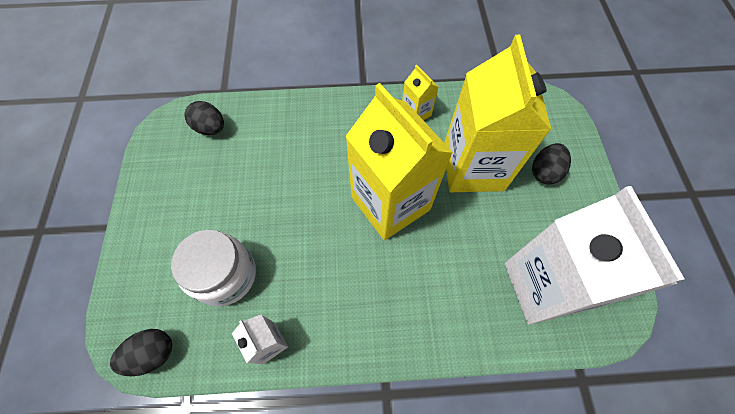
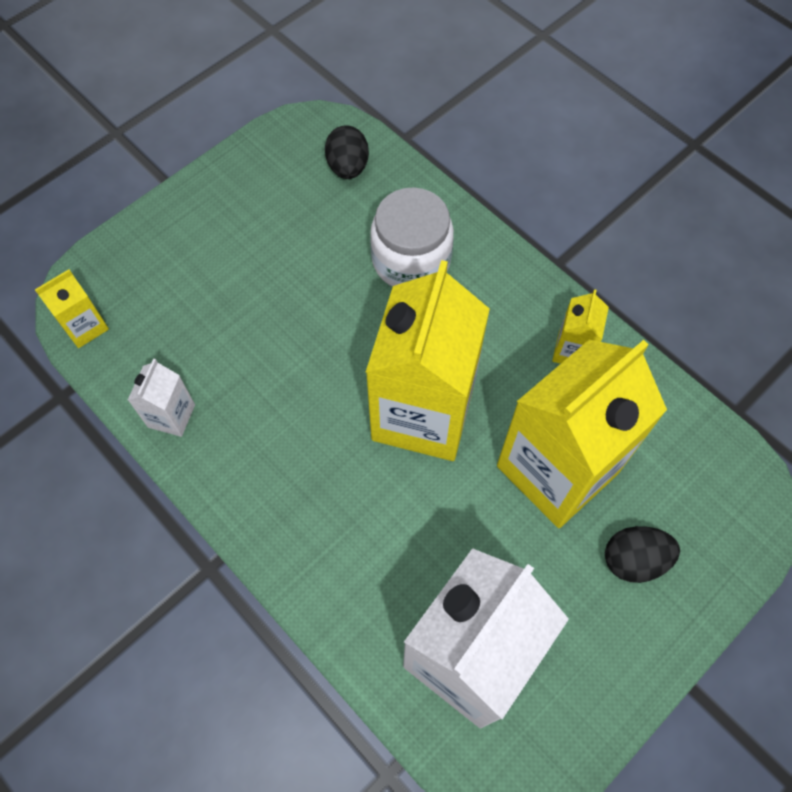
camera: 50 degrees right, 0 degrees up
(153, 353) = (85, 327): black egg -> yellow carton
(225, 275) = (204, 321): white jar -> white jar (411, 260)

